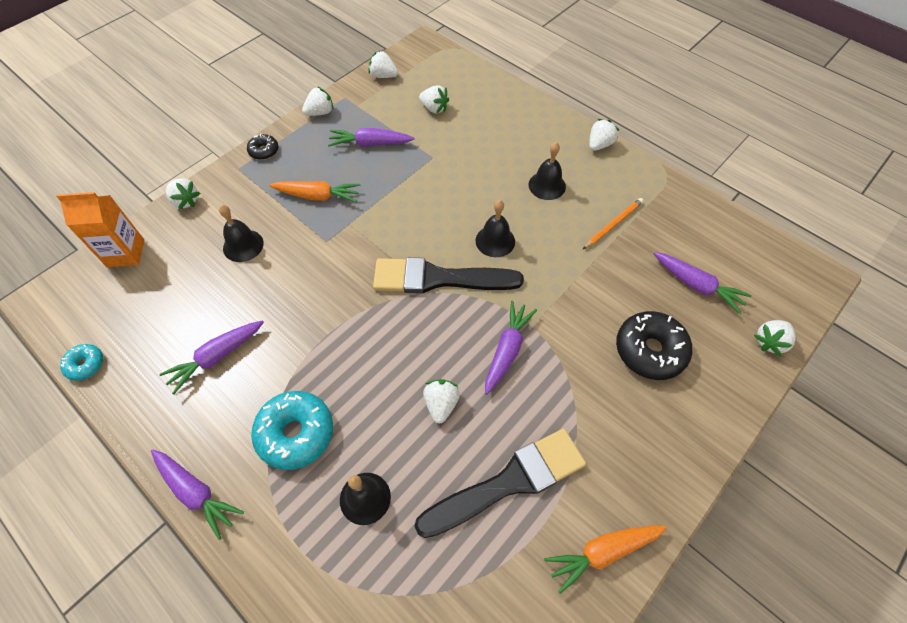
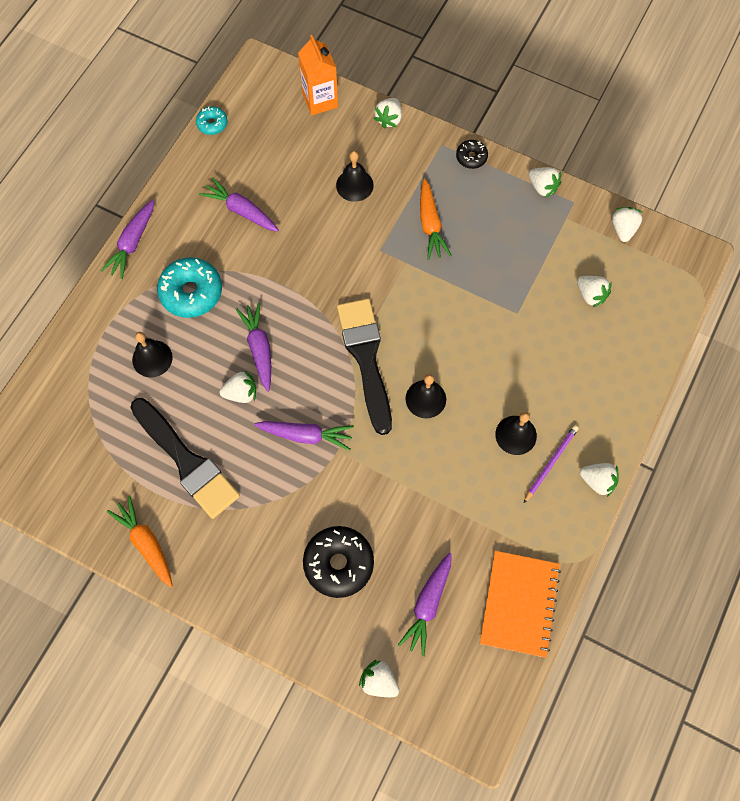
camera: 75 degrees right, 10 degrees up
(370, 144) = (515, 248): purple carrot -> purple carrot (259, 348)
(434, 108) = (590, 295): white strawberry -> white strawberry turned 60 degrees counterclockwise
(578, 169) = (550, 463): none -> purple pencil
(613, 224) = (483, 511): orange pencil -> none
(700, 220) = (519, 604): none -> orange notebook

